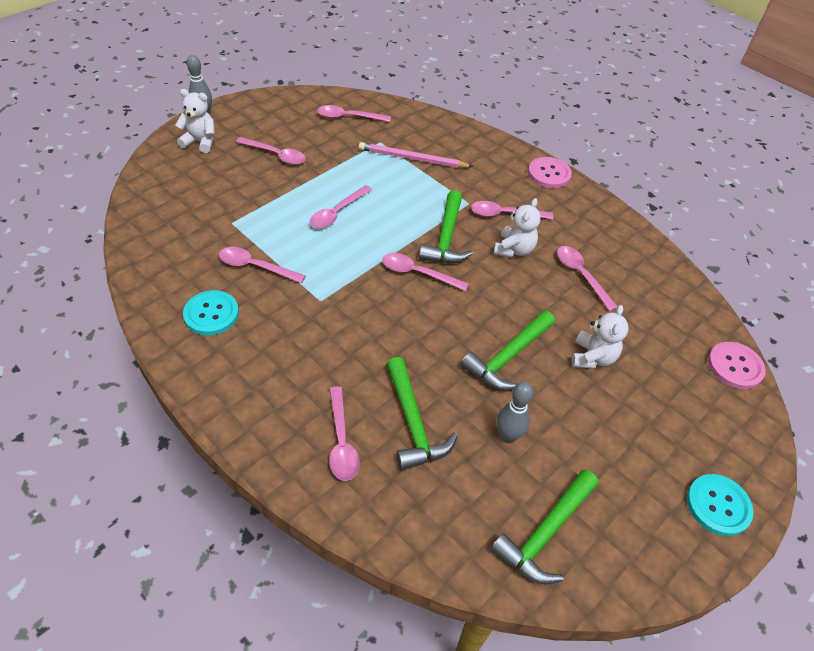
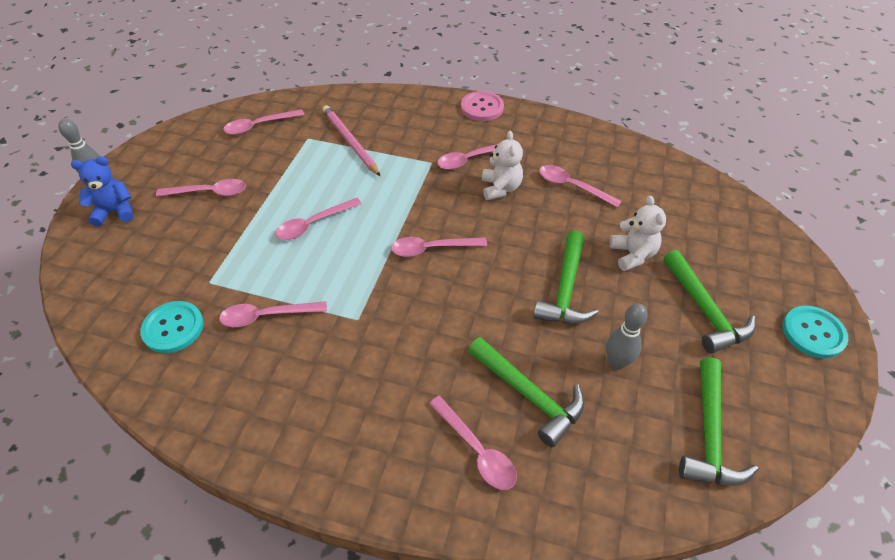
camera: 25 degrees left, 0 degrees up
(200, 142) = (115, 212): white teddy bear -> blue teddy bear
(211, 314) = (253, 388): turquoise button -> turquoise button (173, 328)
(337, 212) = (313, 224): pink spoon -> pink spoon turned 45 degrees clockwise
(412, 158) = (350, 142): pink pencil -> pink pencil turned 75 degrees clockwise
(446, 238) = (434, 204): green hammer -> green hammer (704, 310)
(735, 366) = (740, 209): pink button -> none

